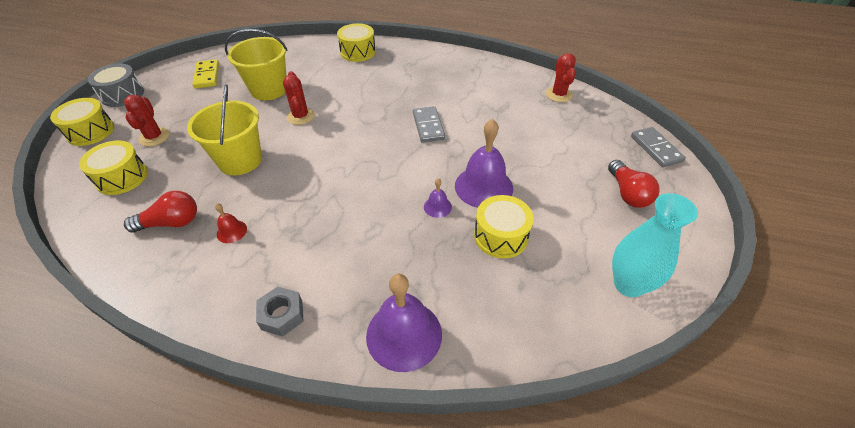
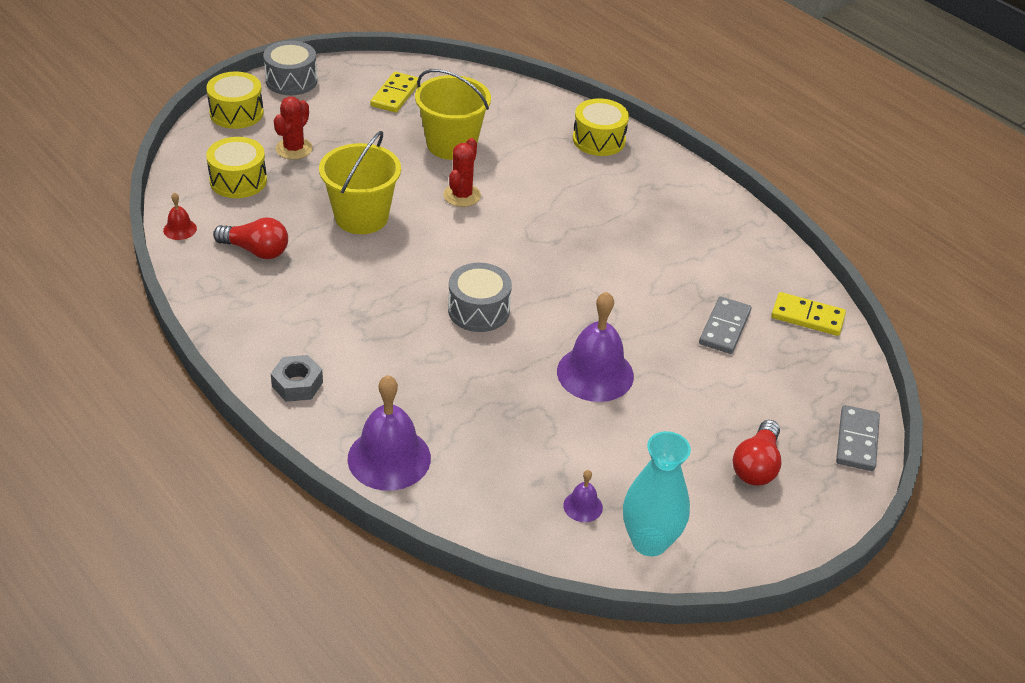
camera: 30 degrees right, 5 degrees down
(231, 231) = (304, 287): red bell -> red bell (180, 229)
(374, 184) = (478, 310): none -> grey drum
(428, 126) = (598, 276): grey domino -> grey domino (724, 328)
(437, 207) = (524, 367): purple bell -> purple bell (583, 506)
(501, 236) = (563, 429): yellow drum -> none
(559, 94) = (807, 317): red cactus -> yellow domino

